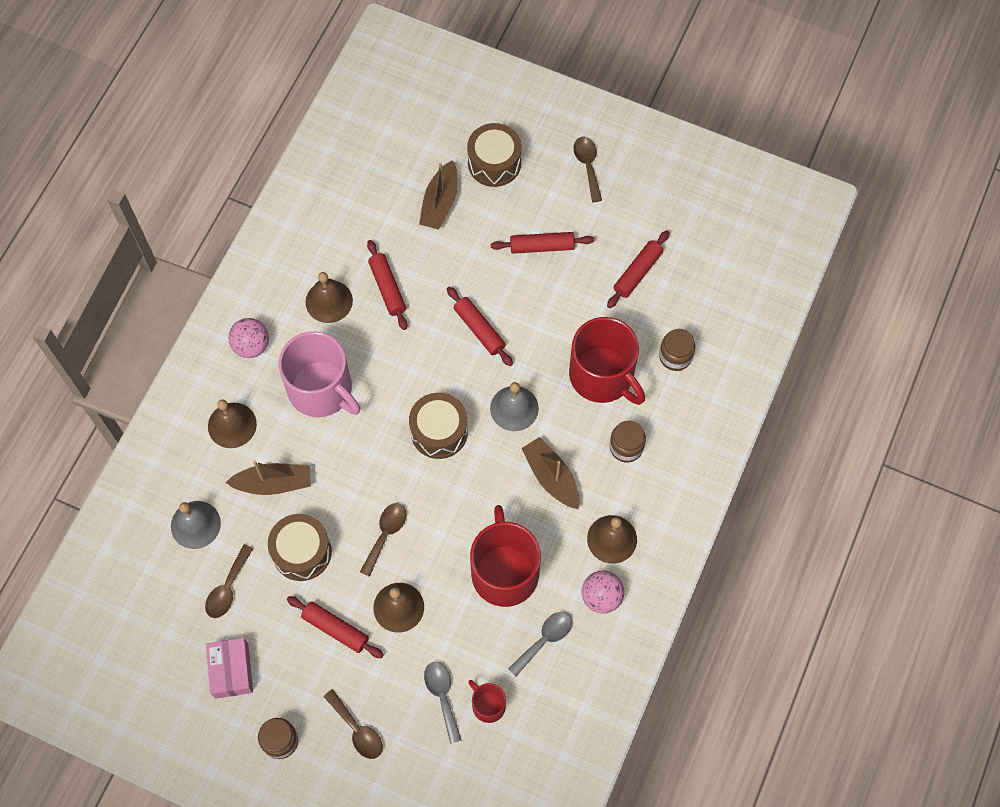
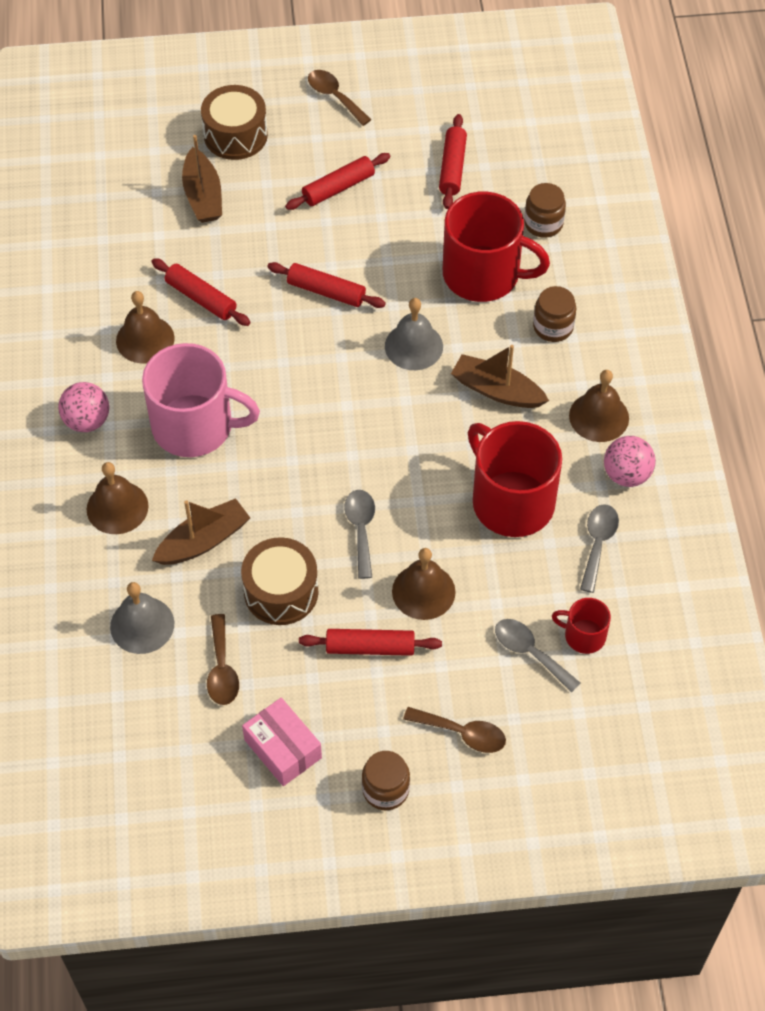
camera: 30 degrees left, 10 degrees down
(385, 534) = (361, 529): brown spoon -> grey spoon
(439, 431) = (350, 405): brown drum -> none

